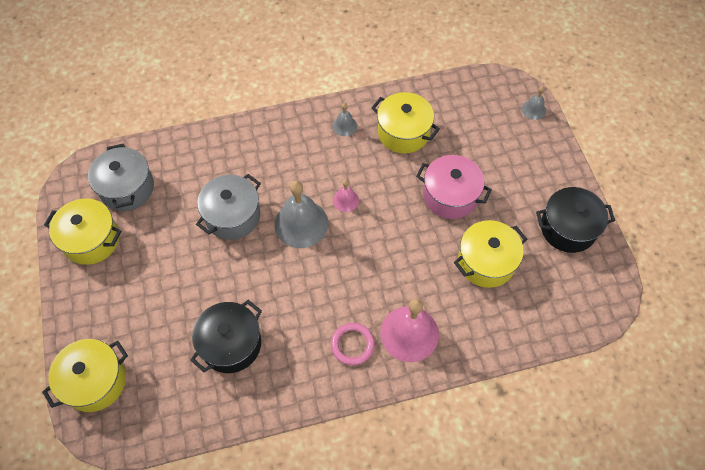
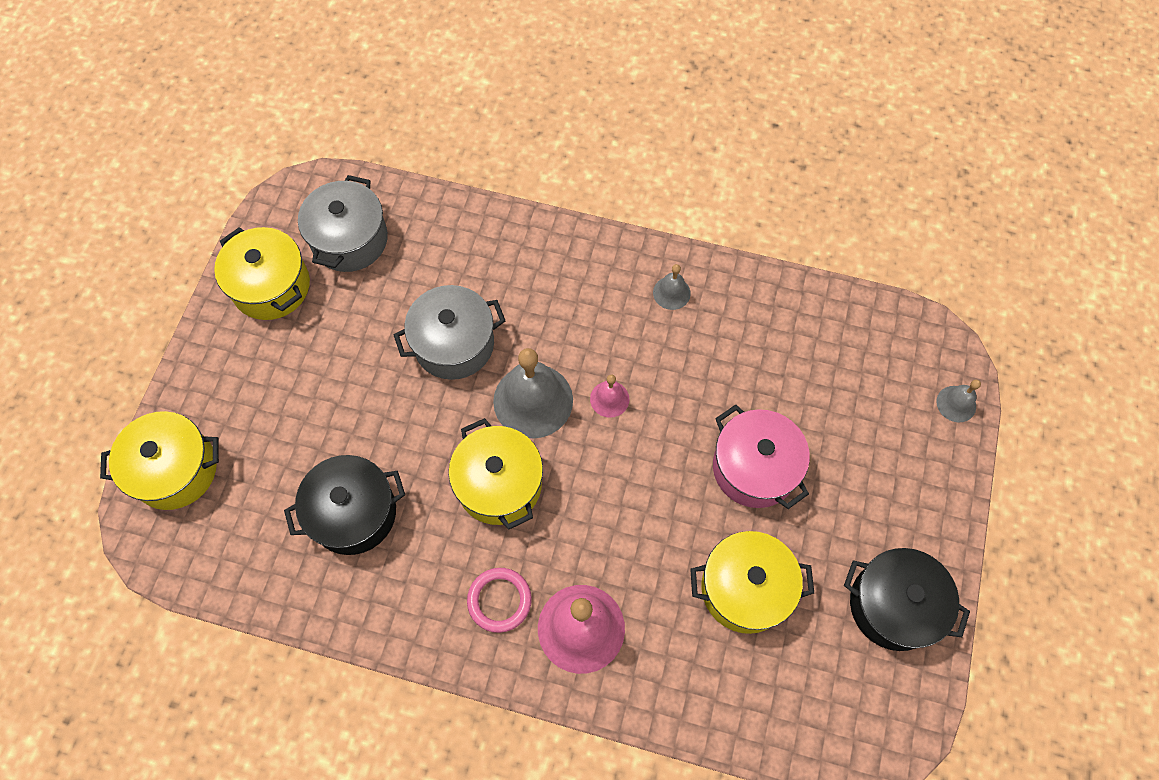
camera: 30 degrees right, 5 degrees up
(403, 133) = (746, 343): yellow pot -> yellow pot (499, 484)

